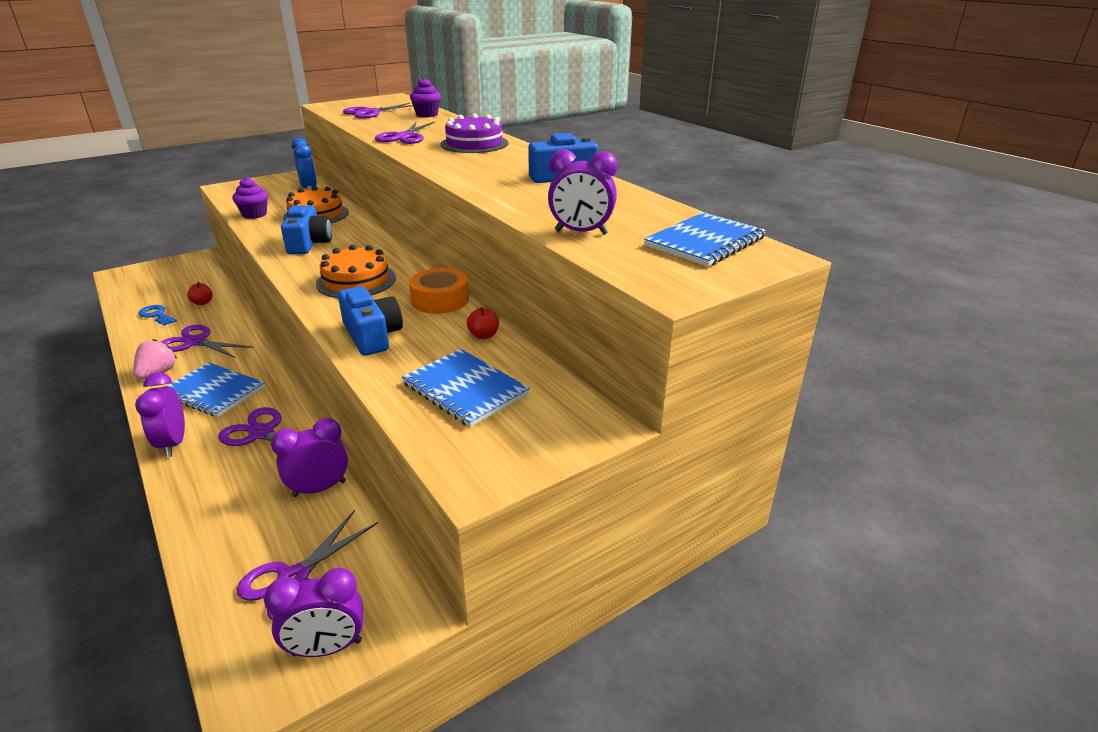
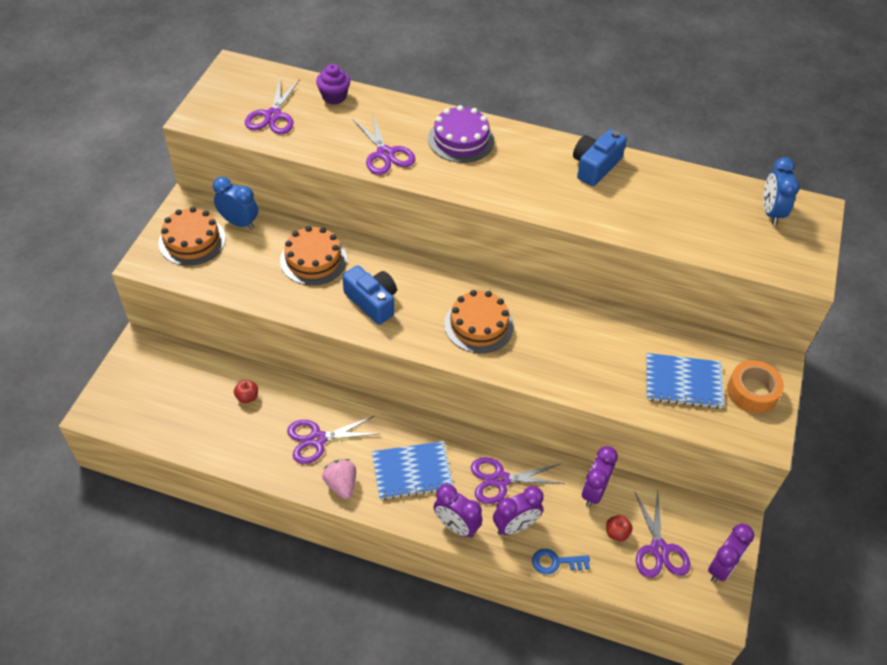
camera: 40 degrees left, 20 degrees up
(156, 315) = (230, 434): blue key -> blue key (555, 562)
(254, 214) = (256, 289): purple cupcake -> none
(267, 187) = (192, 240): none -> orange cake
(372, 336) = (571, 372): blue camera -> none
(440, 300) = (564, 312): orange tape -> orange tape (752, 392)
(484, 335) = (635, 330): red apple -> red apple (616, 533)
(581, 232) = (699, 239): purple clock -> purple clock (515, 526)
(705, 242) = (771, 212): blue notebook -> blue clock

